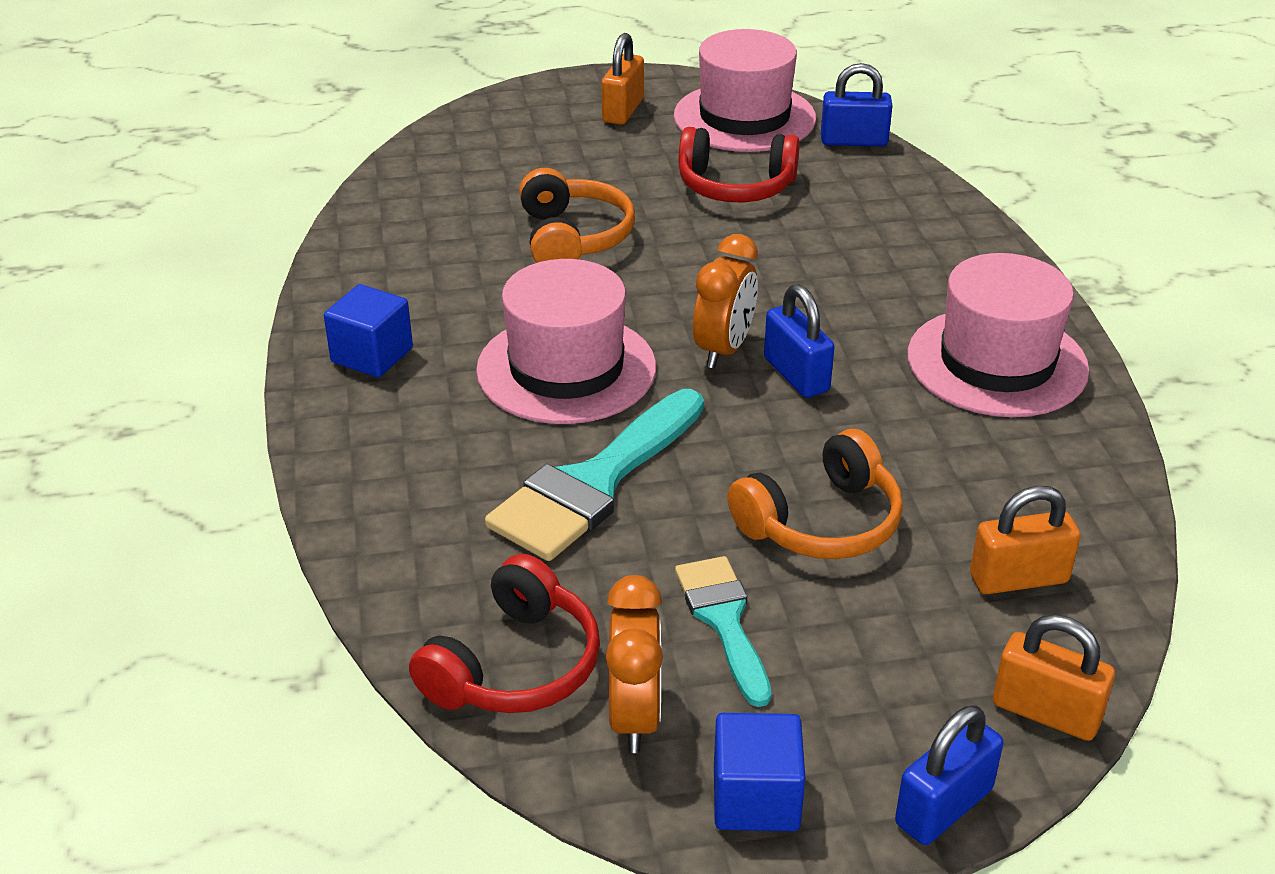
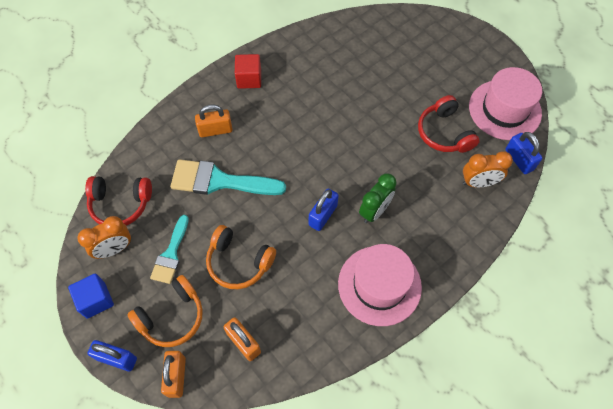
camera: 60 degrees right, 25 degrees up
(372, 355) = (249, 79): blue cube -> red cube
(566, 368) = (278, 139): pink hat -> none
(573, 238) = (363, 97): orange headphones -> orange headphones (172, 317)
(623, 110) = (473, 64): orange padlock -> orange padlock (215, 130)
(724, 350) = (323, 183): orange clock -> orange clock (478, 182)
(724, 620) = (171, 254): turquoise brush -> turquoise brush turned 150 degrees clockwise
(835, 313) = (374, 211): none -> green clock

